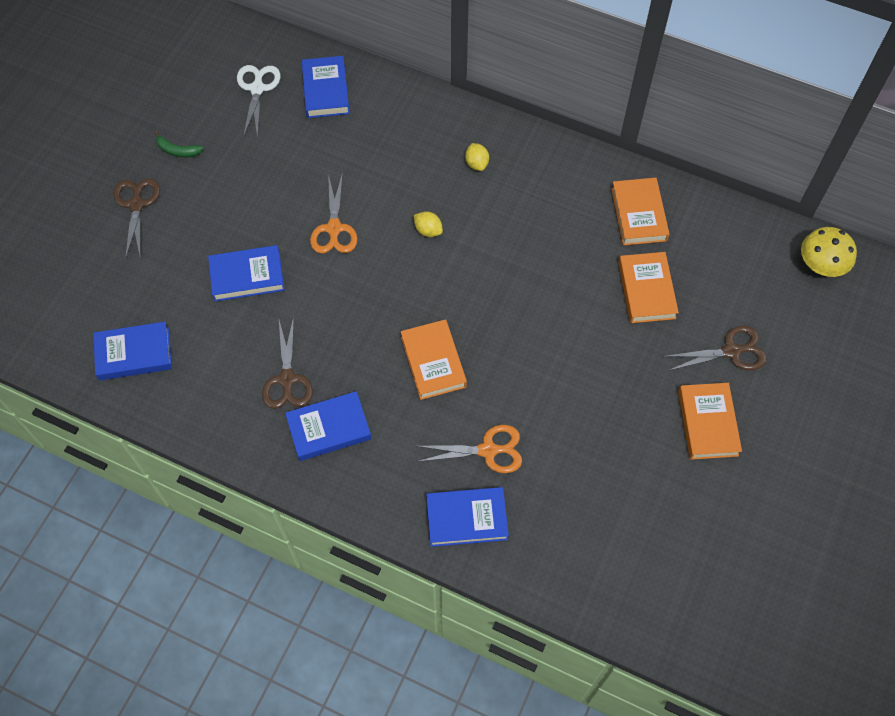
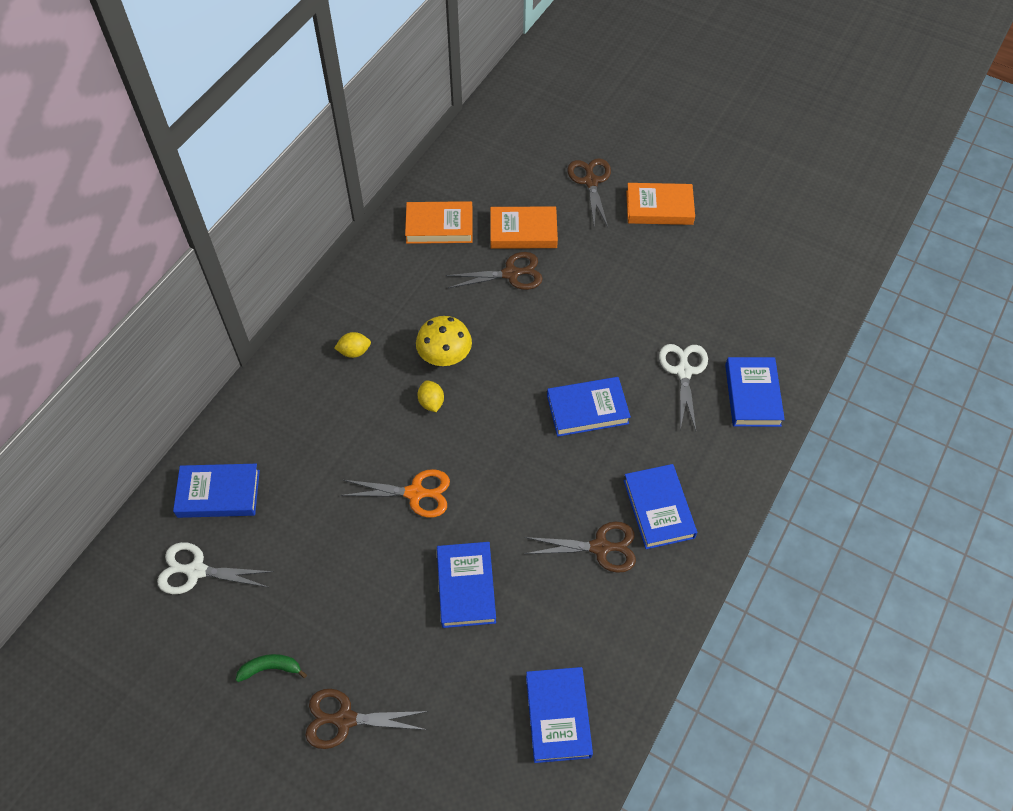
camera: 85 degrees left, 5 degrees down
(177, 150) = (270, 668): green banana -> green banana turned 120 degrees counterclockwise
(428, 230) = (431, 402): yellow lemon -> yellow lemon turned 60 degrees counterclockwise
(433, 362) = (587, 409): orange book -> blue book
(488, 450) = (683, 372): orange scissors -> white scissors
(588, 283) = (511, 274): none -> brown scissors
(820, 266) = (511, 110): yellow mushroom -> yellow mushroom (445, 357)

